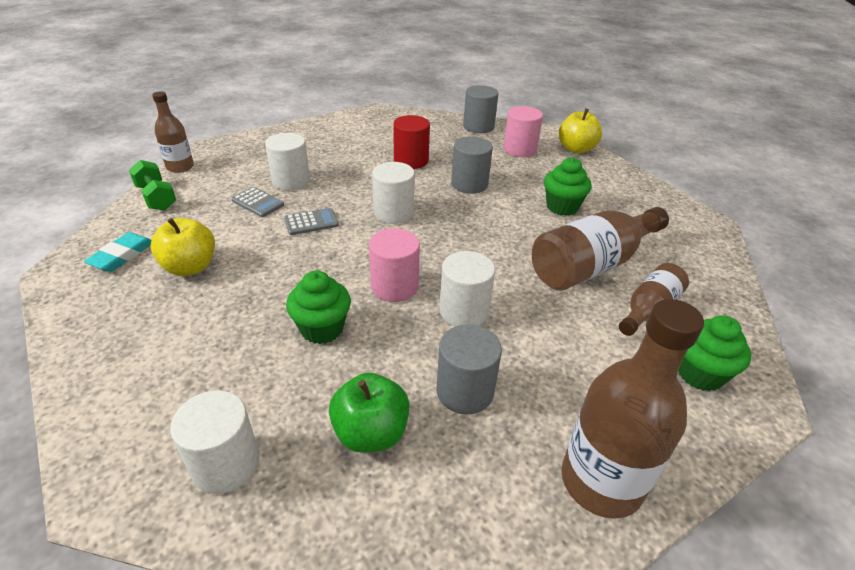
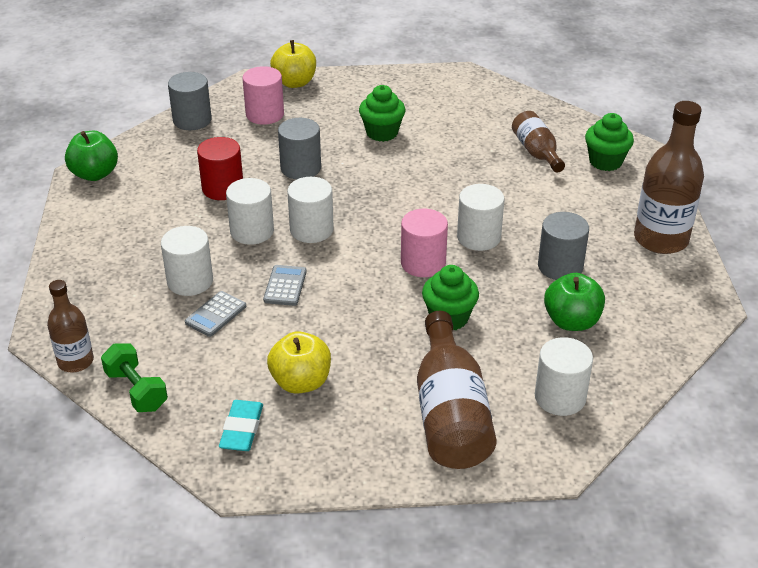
camera: 60 degrees left, 0 degrees up
(122, 255) = (241, 429): turquoise eraser -> turquoise eraser turned 45 degrees clockwise
(156, 197) = (136, 390): green dumbbell -> green dumbbell turned 60 degrees clockwise
(258, 203) = (216, 314): grey calculator -> grey calculator turned 150 degrees clockwise
(369, 187) = (252, 231): none -> white cylinder
(382, 114) = (95, 174): none -> green apple
(591, 265) = (470, 153): brown bottle -> brown bottle (450, 414)

